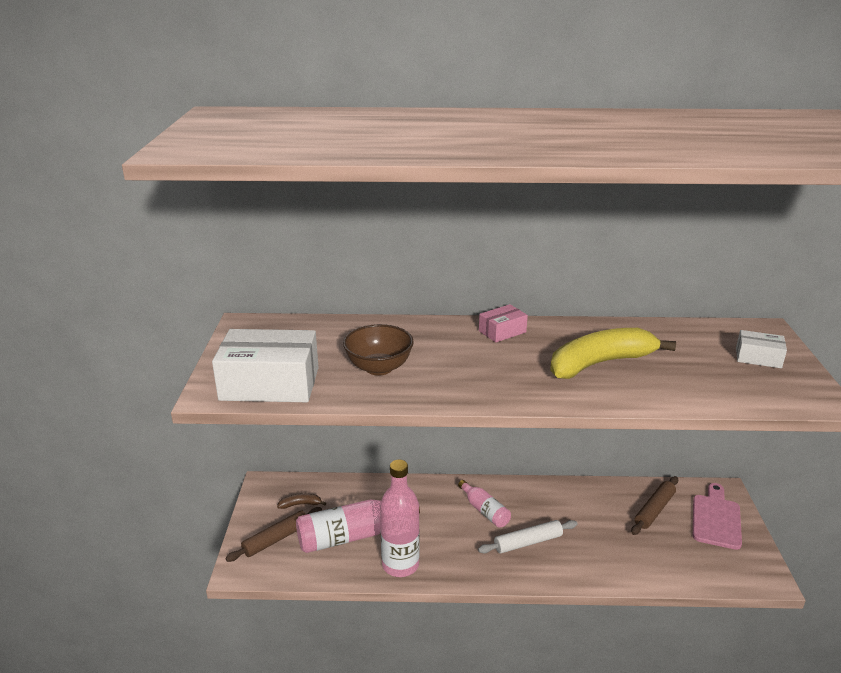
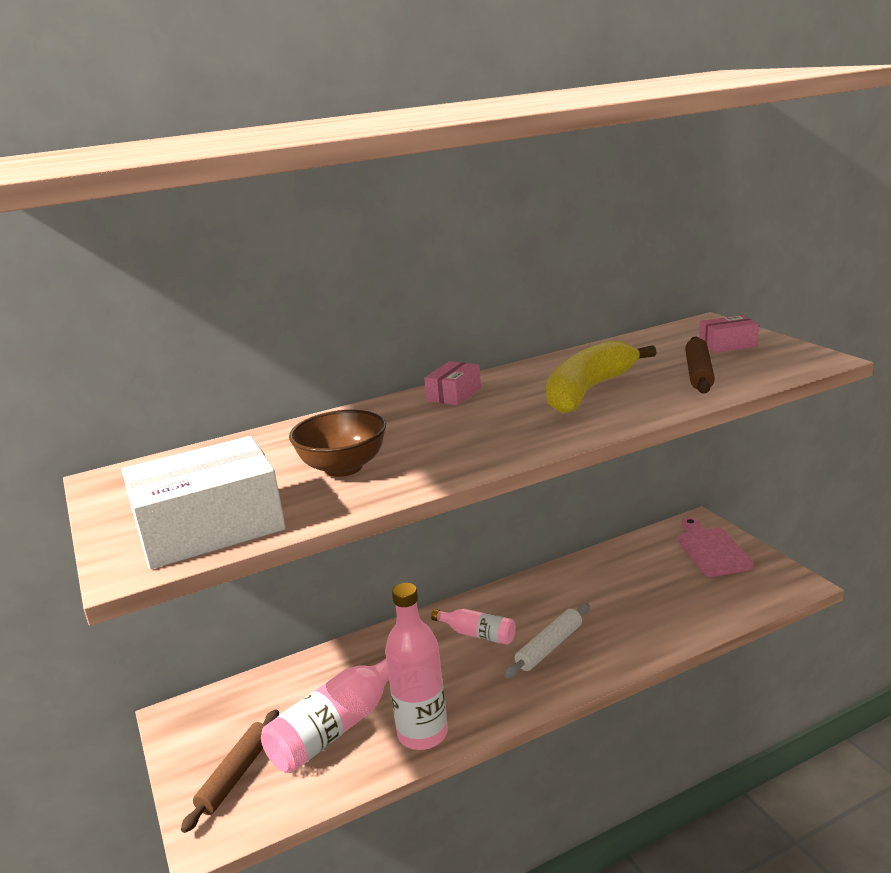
camera: 25 degrees left, 5 degrees down
(300, 504) = (242, 720): brown banana -> none
(654, 510) = (649, 564): brown rolling pin -> brown rolling pin (698, 373)
(758, 358) = (727, 344): white box -> pink box

